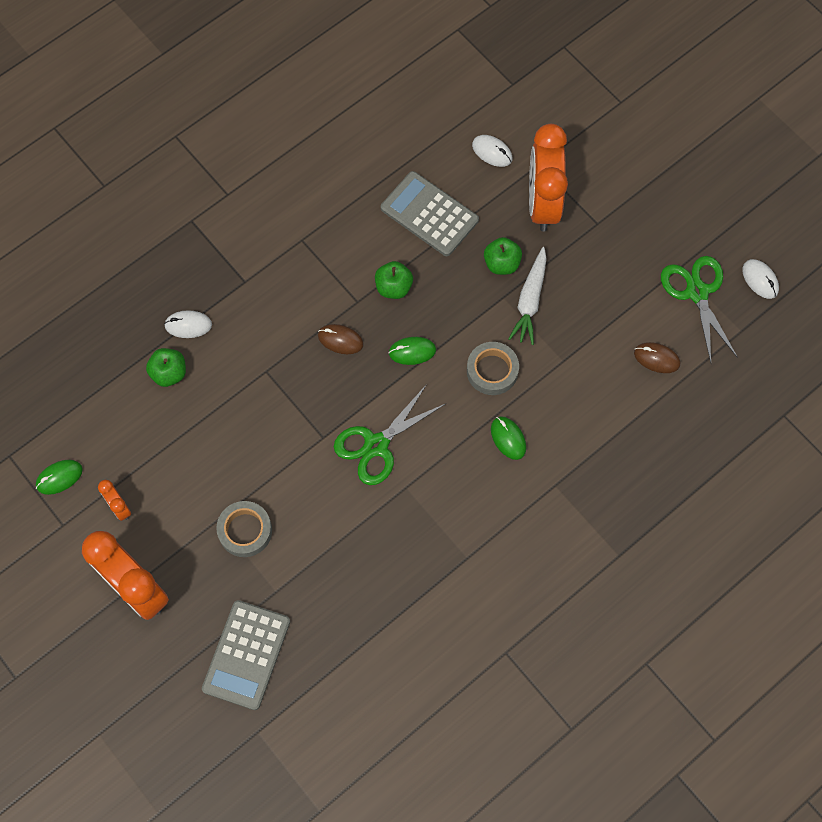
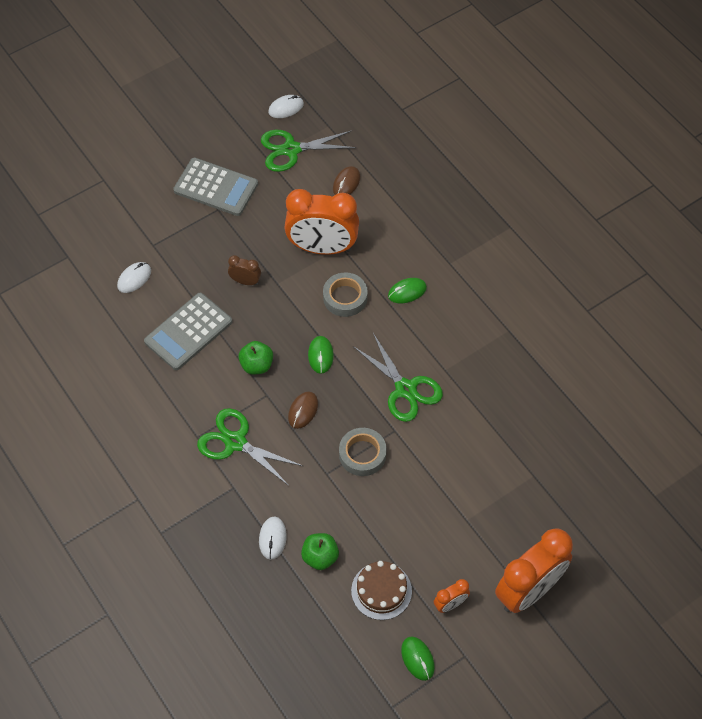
camera: 85 degrees left, 10 degrees down
(133, 436) = (381, 591): none -> brown cake
(245, 531) = (478, 497): grey tape -> grey tape (362, 454)
(246, 655) = (589, 501): grey calculator -> grey calculator (216, 187)
(297, 277) = (235, 442): none -> green scissors
(501, 263) = (245, 281): green apple -> brown clock
(530, 300) = (283, 264): white carrot -> none
(542, 203) = (192, 246): orange clock -> orange clock (322, 248)

